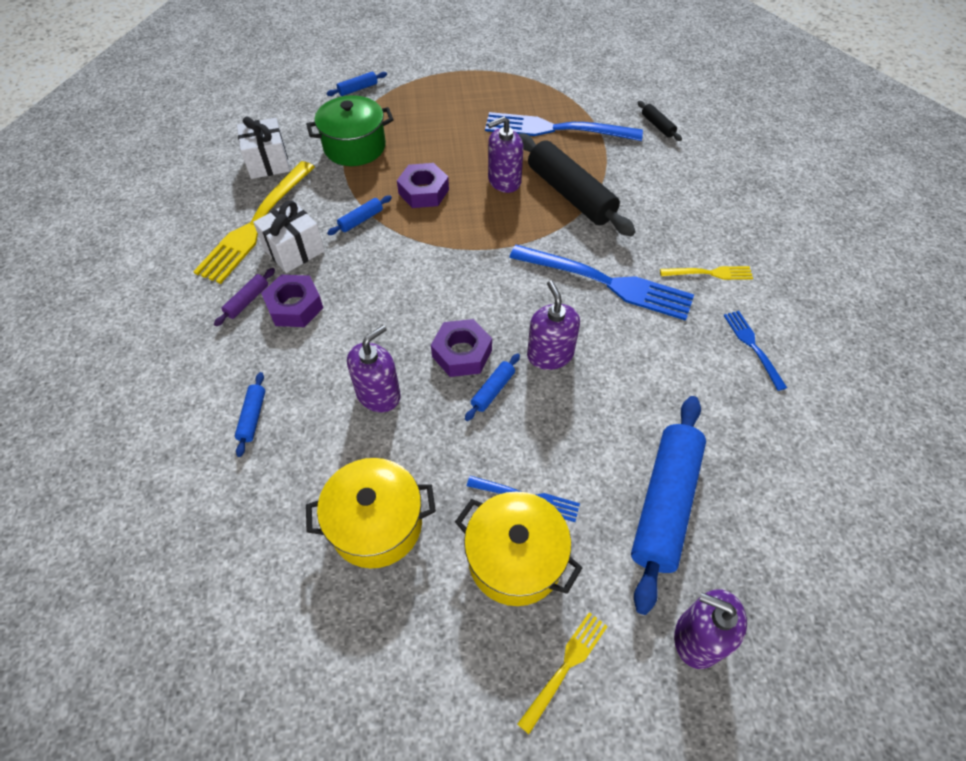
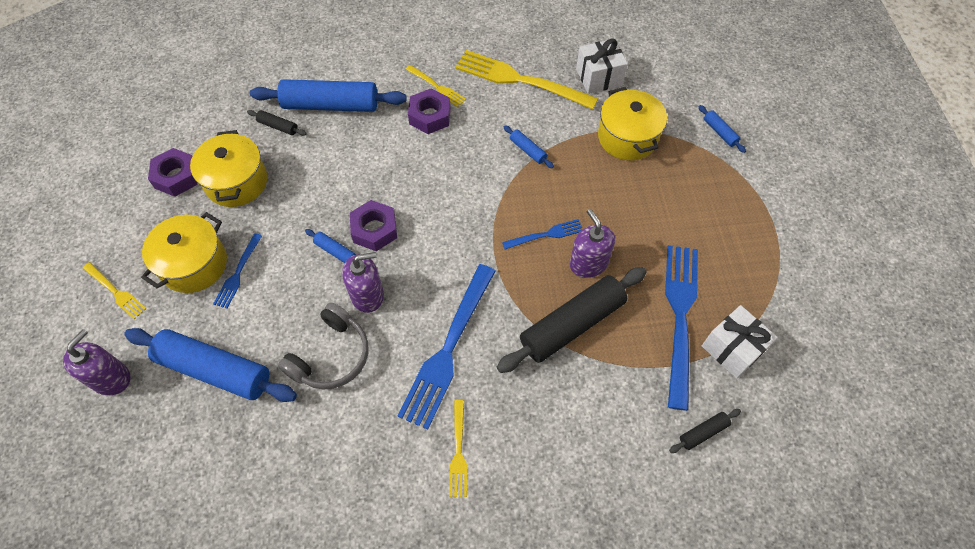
camera: 90 degrees right, 5 degrees up
(247, 301) = (437, 87): purple rolling pin -> yellow fork
(252, 417) = (331, 105): blue rolling pin -> blue rolling pin, size x2.31
(280, 481) = (278, 126): none -> black rolling pin
(294, 250) = (490, 108): white gift -> white gift (732, 349)
(354, 147) = (627, 137): green pot -> yellow pot
(378, 394) = (341, 176): purple soap dispenser -> none
(423, 191) = (568, 195): purple nut -> purple nut (177, 176)
(628, 383) = (331, 355): none -> grey headphones
(752, 347) = (360, 477): blue fork -> blue fork (546, 235)

